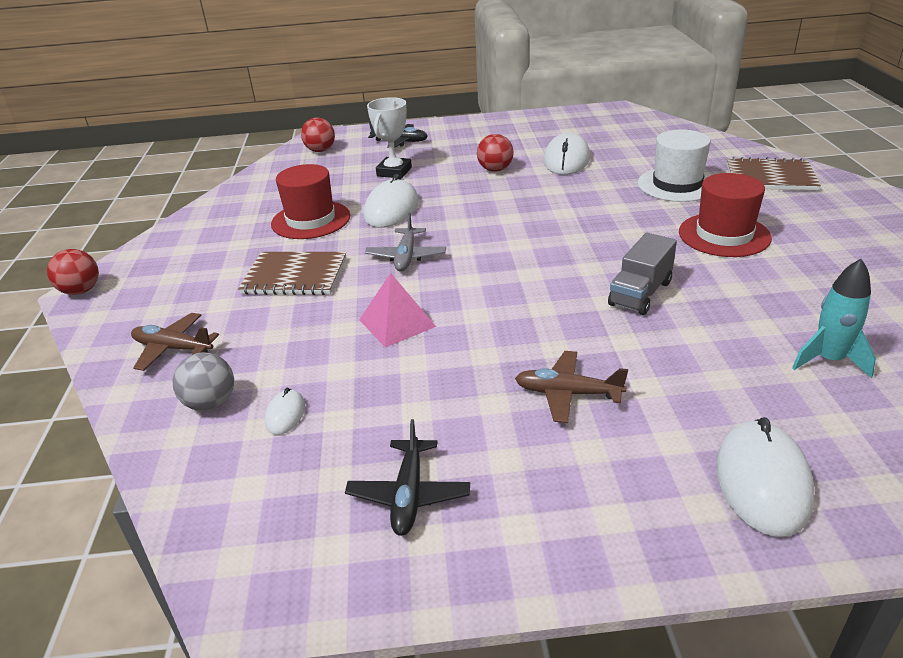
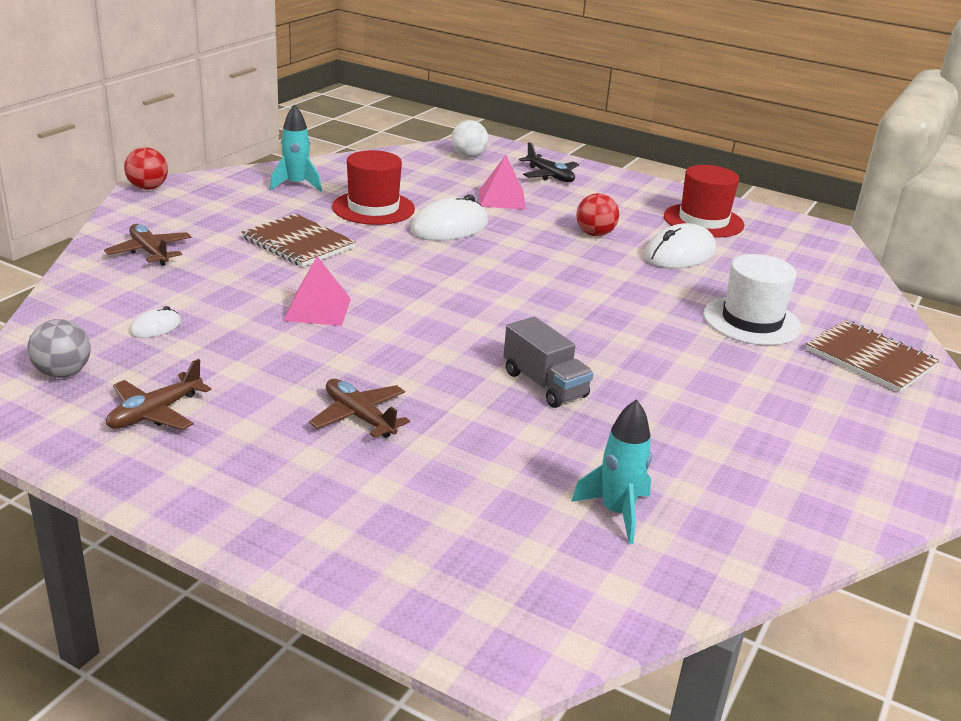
camera: 30 degrees right, 5 degrees down
(211, 403) = (123, 297): grey ball -> grey ball (63, 373)
(218, 229) = (296, 185): none -> turquoise rocket
(320, 150) = (468, 156): red ball -> white ball
(394, 172) = (502, 199): white trophy -> pink pyramid
(406, 257) = (401, 268): grey plane -> none
(409, 495) = (155, 413): black plane -> brown plane
(640, 293) = (544, 384): grey truck -> grey truck turned 105 degrees counterclockwise
(724, 235) = (714, 381): red hat -> red hat (703, 221)
(762, 481) = (400, 546): white mouse -> none

